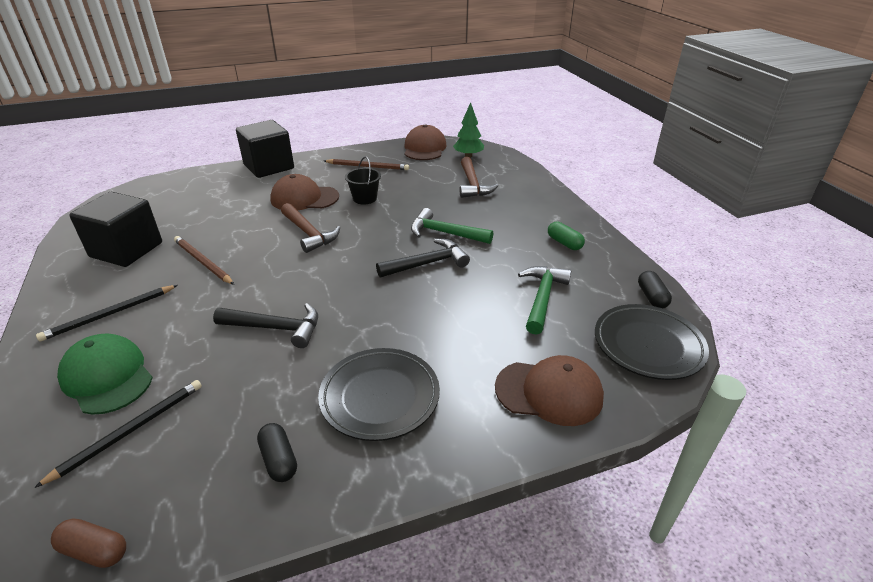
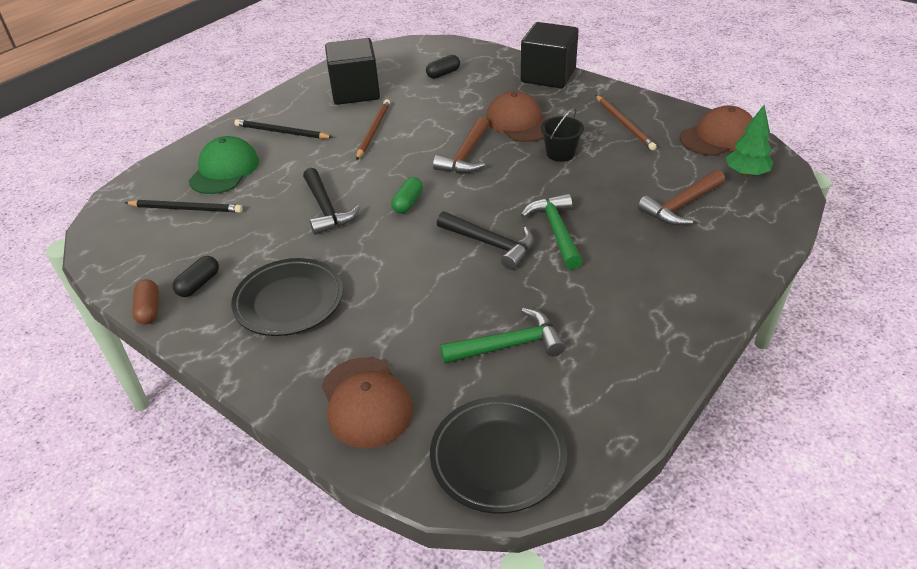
camera: 60 degrees right, 5 degrees up
(95, 550) = (98, 252): brown capsule -> brown capsule (149, 309)
(564, 243) = (636, 324): green capsule -> green capsule (408, 203)
(651, 297) = (597, 436): black capsule -> black capsule (443, 74)

